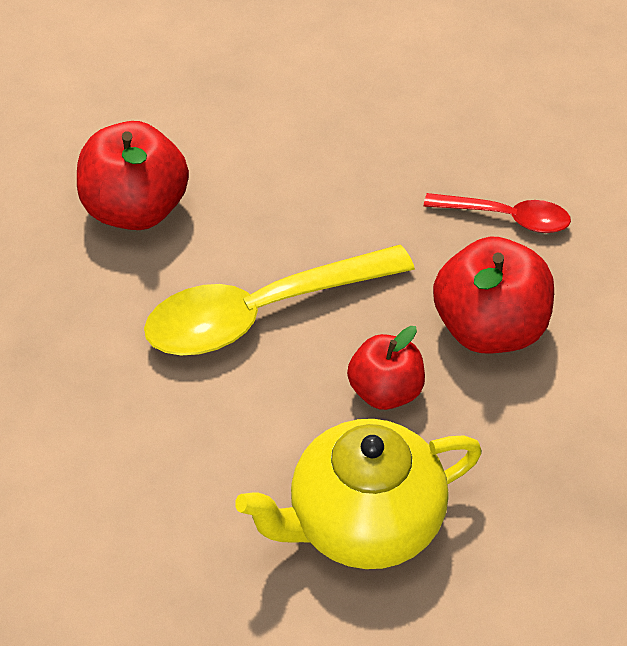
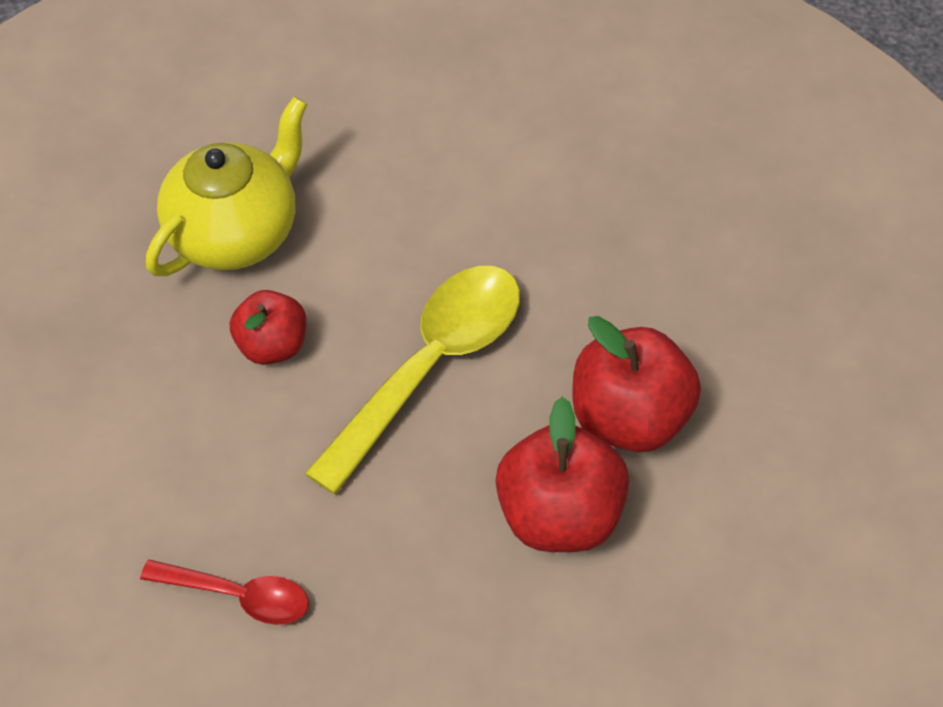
camera: 155 degrees right, 5 degrees up
(489, 329) = (203, 452): red apple -> red apple (561, 517)
(506, 218) = (238, 596): red spoon -> red spoon turned 150 degrees counterclockwise

